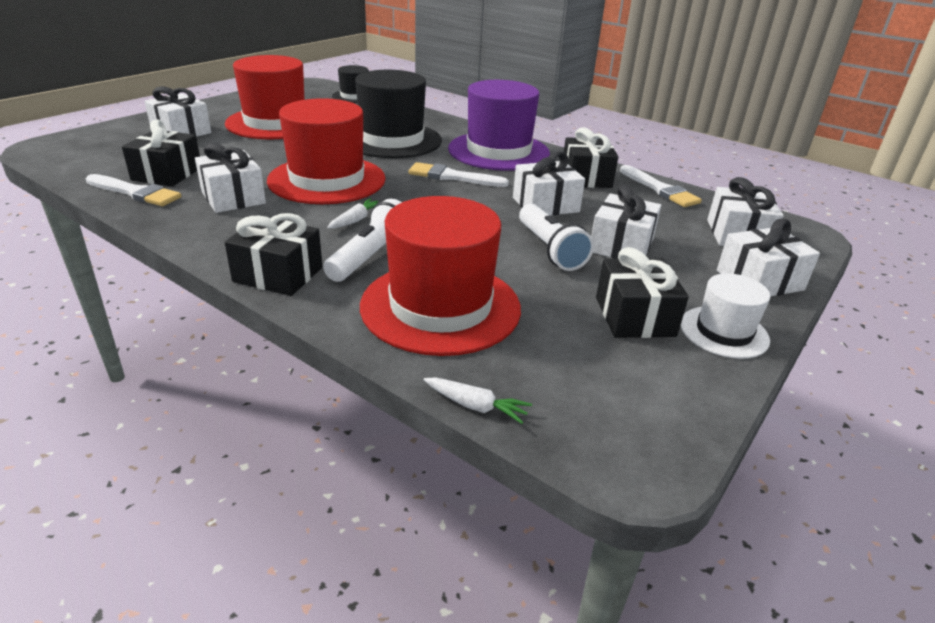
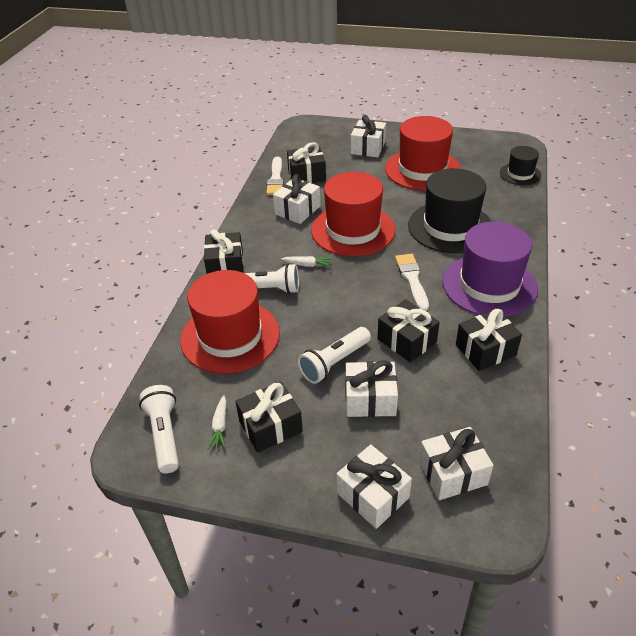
camera: 70 degrees right, 10 degrees up
(476, 406) = (148, 380): white carrot -> white carrot (220, 426)
(545, 205) = (406, 341): white gift -> black gift
(611, 412) = (164, 435): none -> white flashlight
(660, 189) = (507, 403): white brush -> none
(724, 332) = (278, 478): white hat -> none

